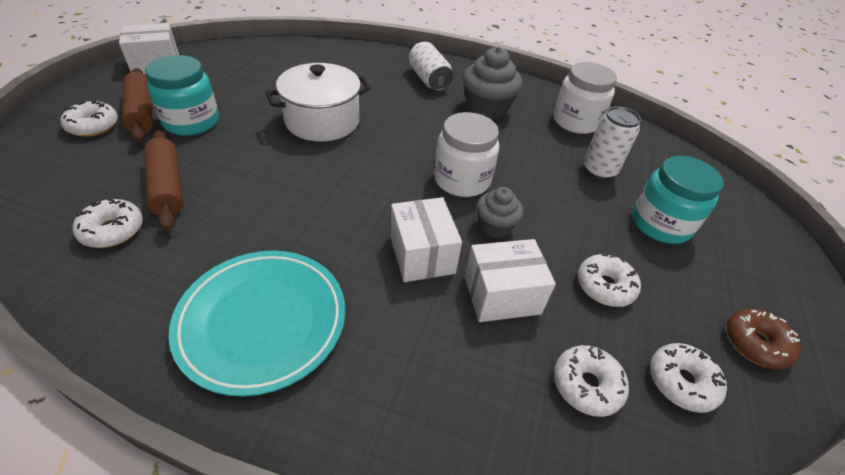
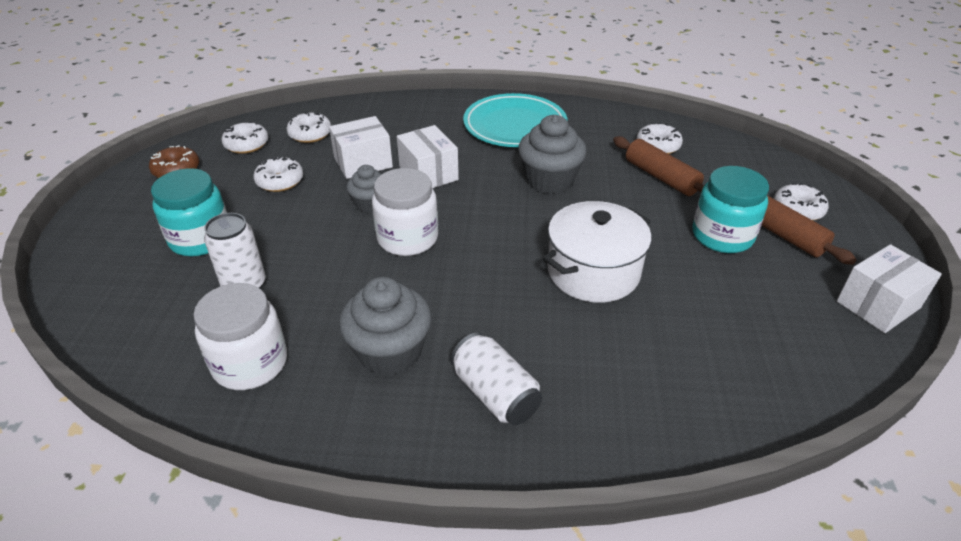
camera: 170 degrees right, 5 degrees down
(289, 211) = (549, 180): none -> grey cupcake

